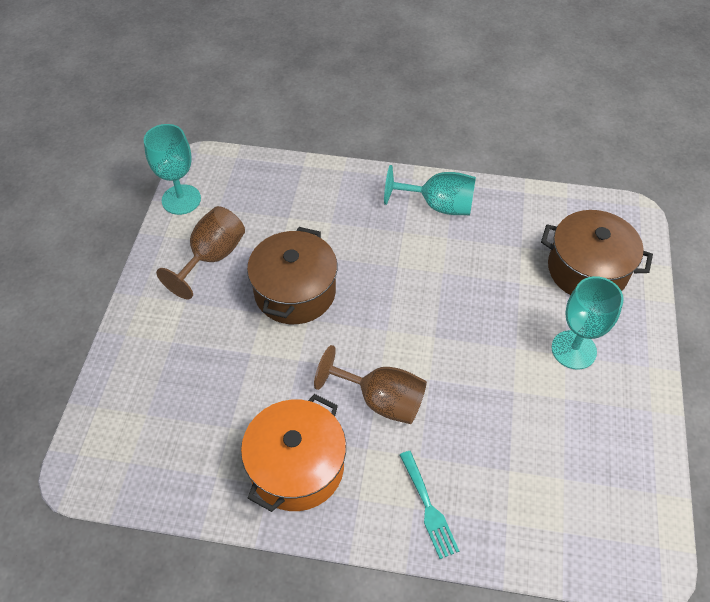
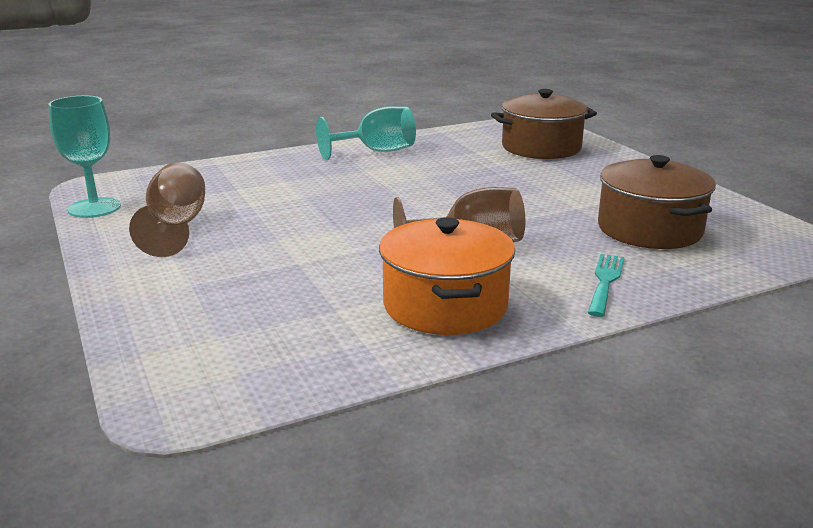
camera: 35 degrees left, 30 degrees down
(295, 291) = (299, 220): brown pot -> brown pot (649, 229)
(428, 508) = (605, 281): turquoise fork -> turquoise fork turned 105 degrees counterclockwise
(573, 350) = (589, 179): turquoise goblet -> none

